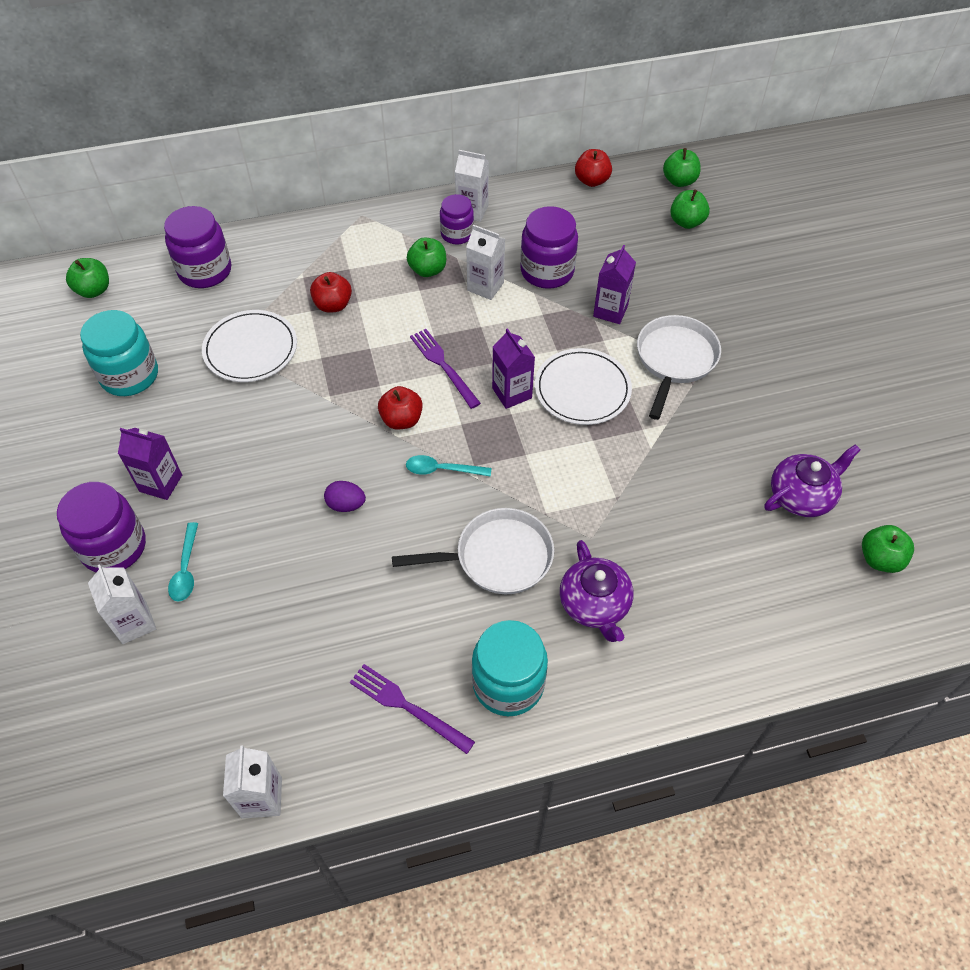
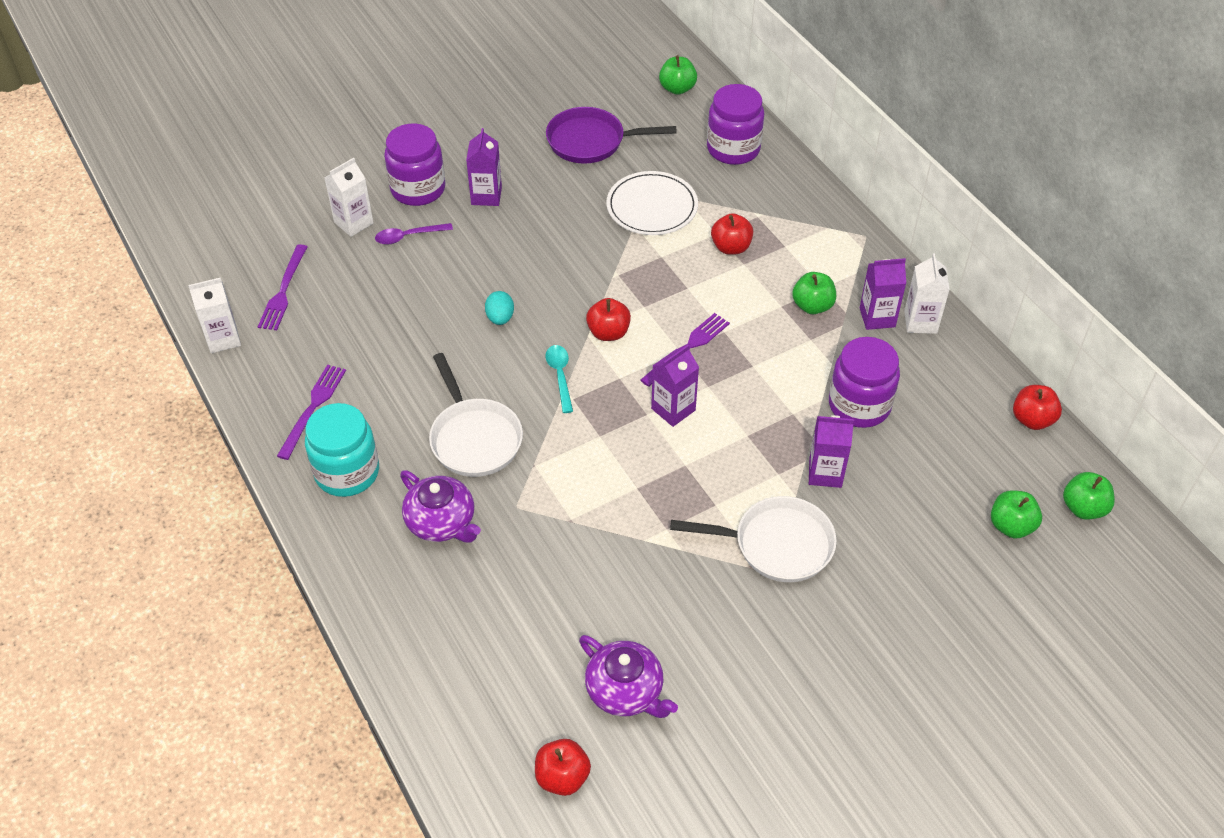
camera: 75 degrees right, 5 degrees down
(130, 376) = (591, 141): turquoise jar -> purple pan
(186, 570) = (408, 236): turquoise spoon -> purple spoon
(211, 716) = (283, 290): none -> purple fork
(346, 505) = (500, 318): purple egg -> turquoise egg
(457, 234) = (877, 317): purple jar -> purple carton
(485, 286) = (811, 357): white carton -> none
(582, 389) = (701, 467): white plate -> none
(594, 604) = (441, 522): purple teapot -> purple teapot turned 105 degrees counterclockwise
(880, 559) = (562, 777): green apple -> red apple

